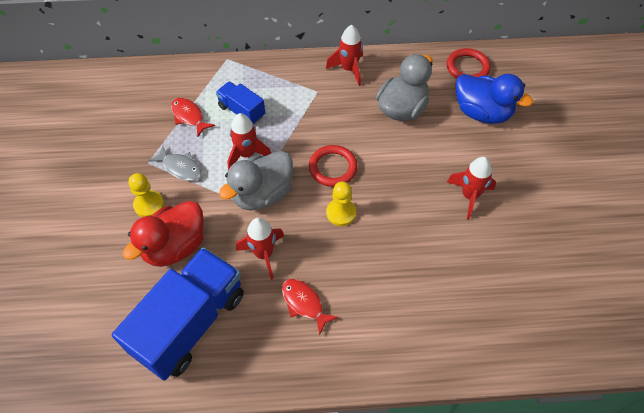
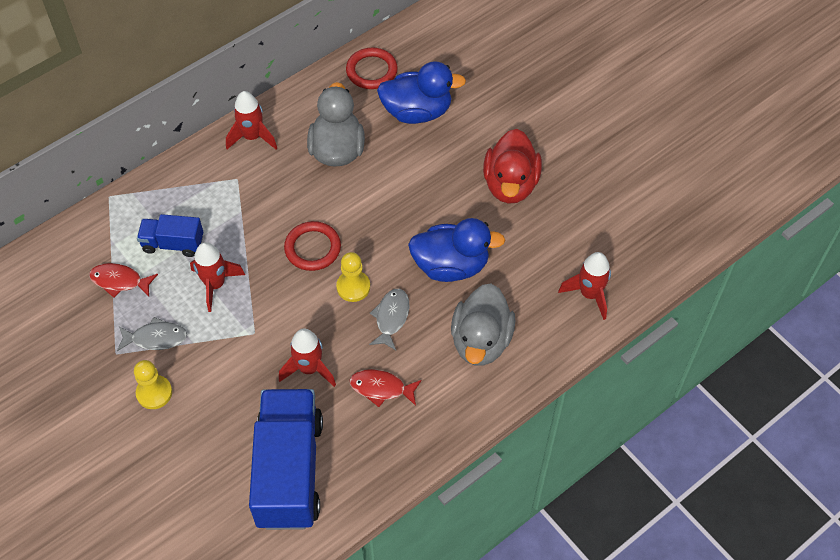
camera: 35 degrees left, 0 degrees up
(175, 246) = (216, 415): red duck -> red duck (510, 184)
(262, 194) = (263, 314): grey duck -> grey duck (481, 341)
(352, 253) = (391, 318): none -> grey fish
(427, 241) = (451, 265): none -> blue duck
(469, 196) = (460, 201): red rocket -> red rocket (589, 294)

